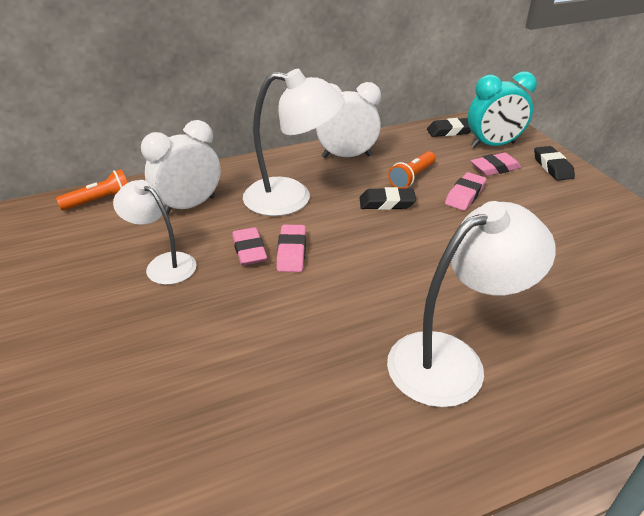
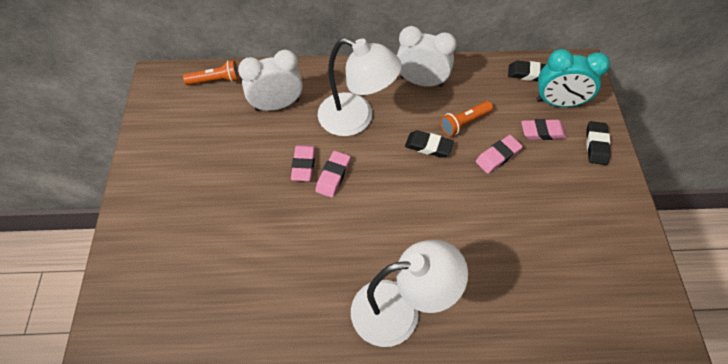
camera: 20 degrees right, 20 degrees up
(163, 264) = (240, 160): white lamp -> none

